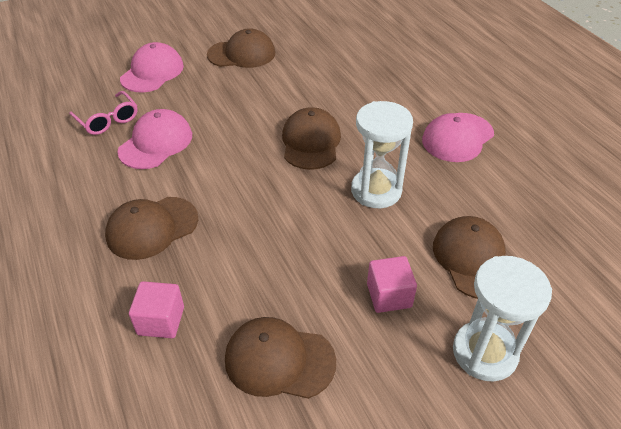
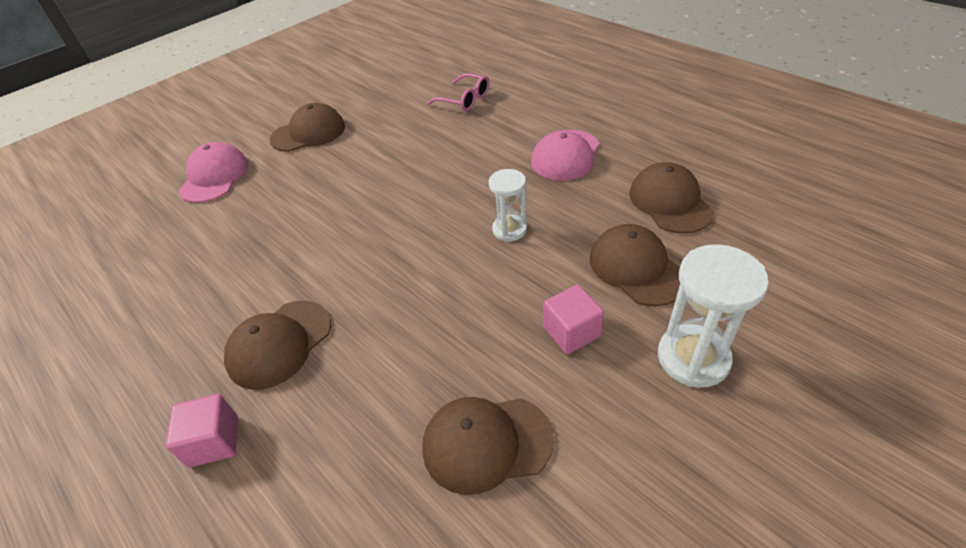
camera: 15 degrees left, 0 degrees up
(108, 120) = (180, 241): pink glasses -> pink glasses (464, 100)
(156, 143) = (248, 250): pink cap -> none
(161, 321) = (332, 446): pink cube -> pink cube (214, 441)
(311, 142) = (420, 201): brown cap -> brown cap (670, 202)
(376, 191) = (509, 230): white hourglass -> white hourglass, size x0.63

